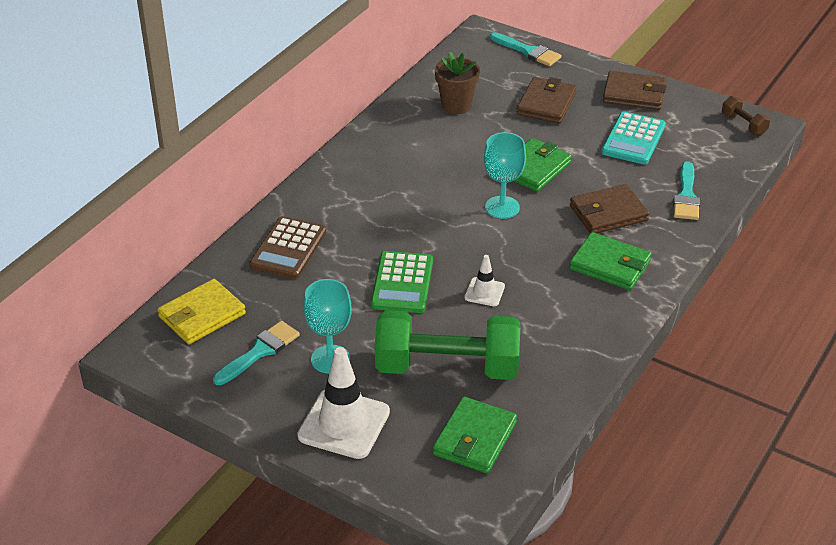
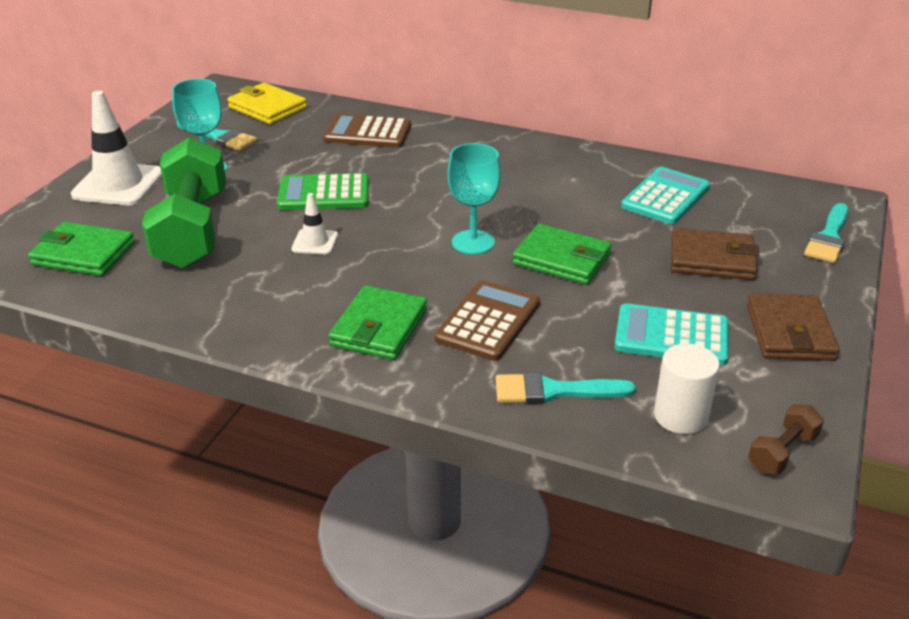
camera: 80 degrees right, 5 degrees down
(456, 105) = (665, 197): brown flower pot -> turquoise calculator
(608, 213) = (488, 321): brown wallet -> brown calculator
(712, 152) = (680, 416): none -> white cylinder

